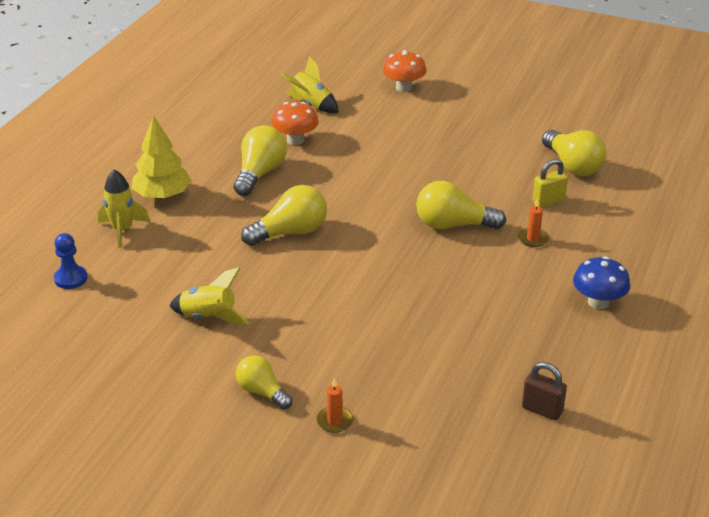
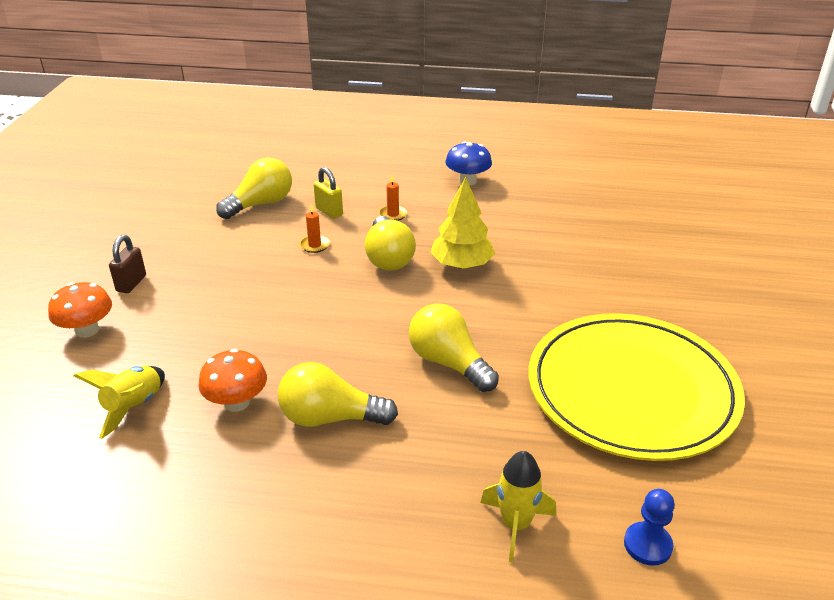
camera: 105 degrees left, 0 degrees up
(162, 195) = (414, 507): yellow tree -> yellow tree (461, 264)
(208, 317) = (631, 390): yellow rocket -> yellow plate
(262, 392) = (705, 328): yellow light bulb -> none
(334, 421) = (703, 282): orange candle -> orange candle (314, 245)
(542, 410) = (609, 194): brown padlock -> brown padlock (131, 283)

